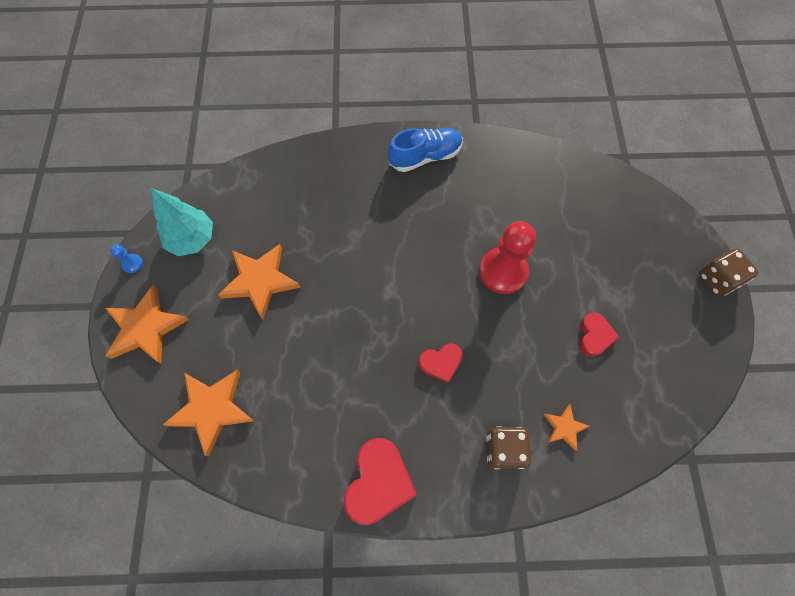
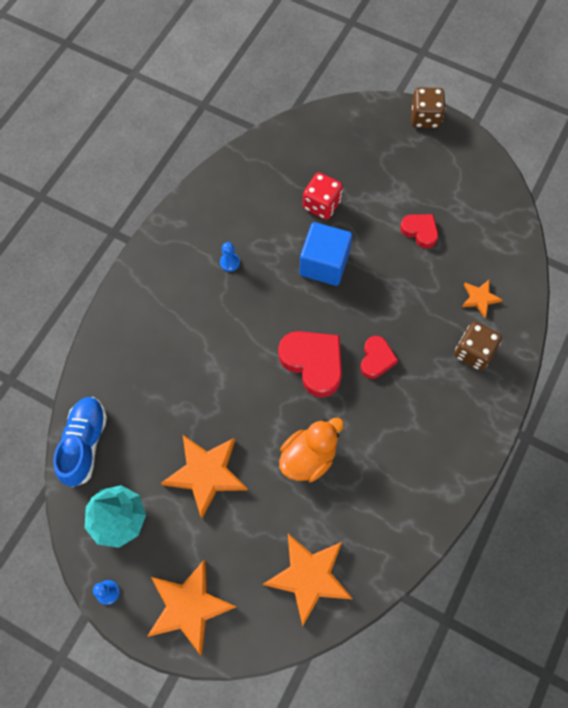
camera: 60 degrees left, 0 degrees up
(317, 353) = (308, 457): none -> orange duck
(378, 482) = (449, 463): red heart -> red heart (313, 363)
(425, 156) = (170, 261): blue shoe -> blue shoe (85, 444)
(453, 199) = (229, 262): none -> blue pawn
(503, 271) = (324, 264): red pawn -> blue cube
(558, 239) = (321, 205): none -> red dice

